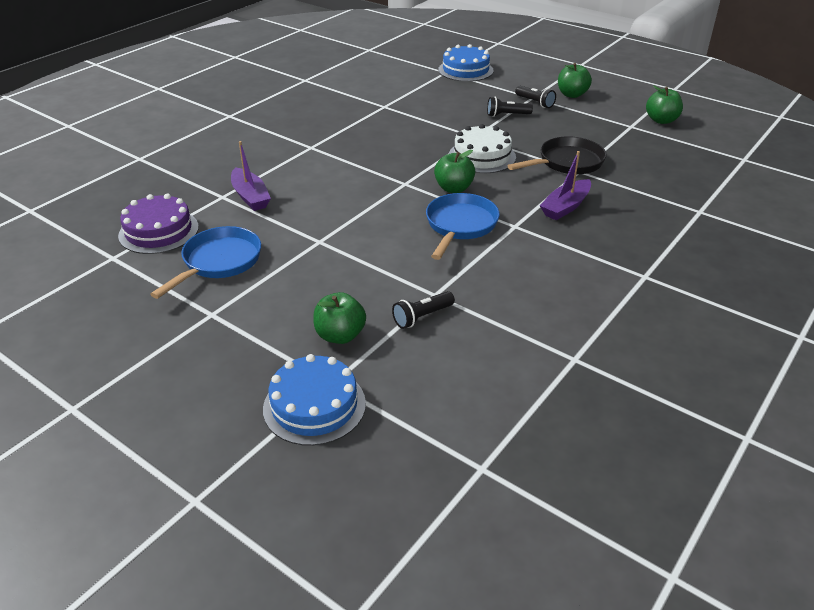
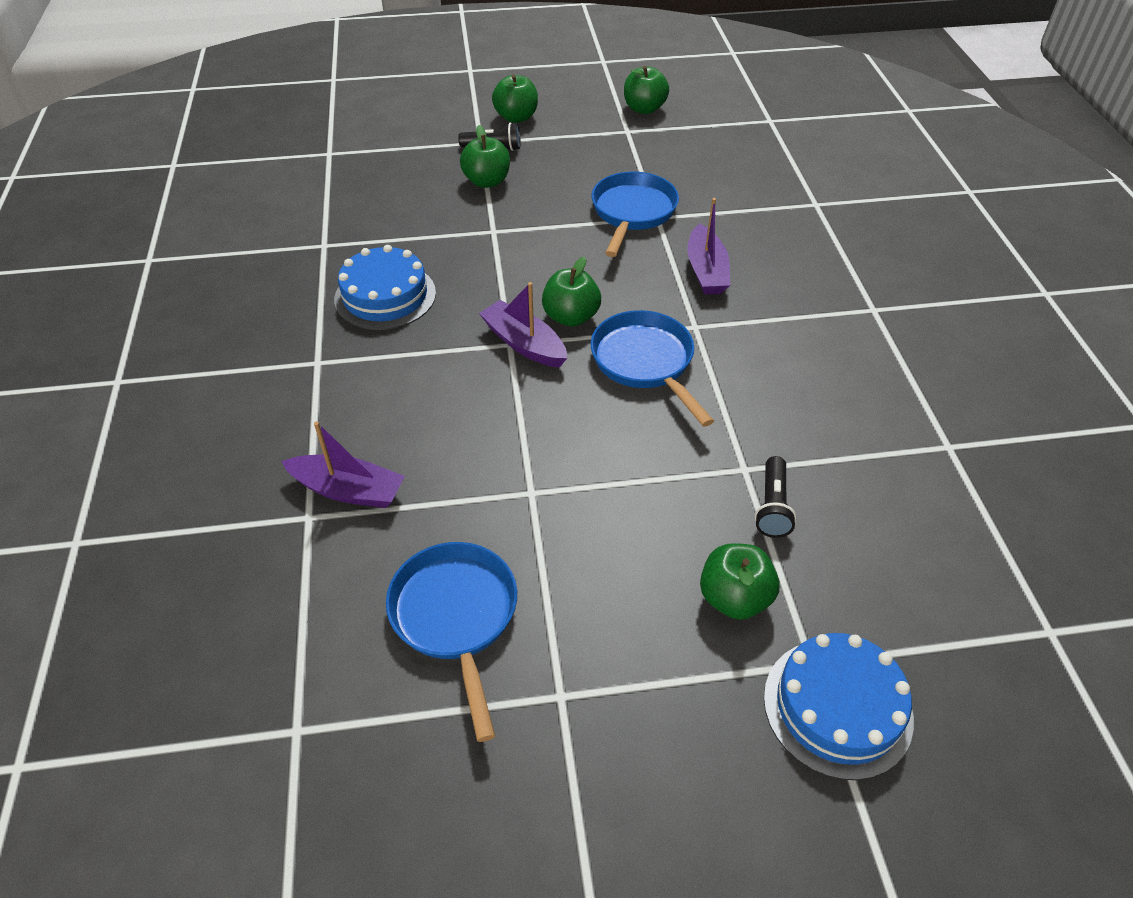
camera: 45 degrees left, 10 degrees up
(158, 231) = (299, 636): purple cake -> none
(412, 187) = (524, 344): none -> purple boat
(465, 70) = (349, 138): blue cake -> blue cake (385, 296)
(482, 156) = (539, 254): white cake -> none
(507, 115) = (487, 181): black flashlight -> green apple
(567, 162) = (632, 213): black pan -> blue pan

